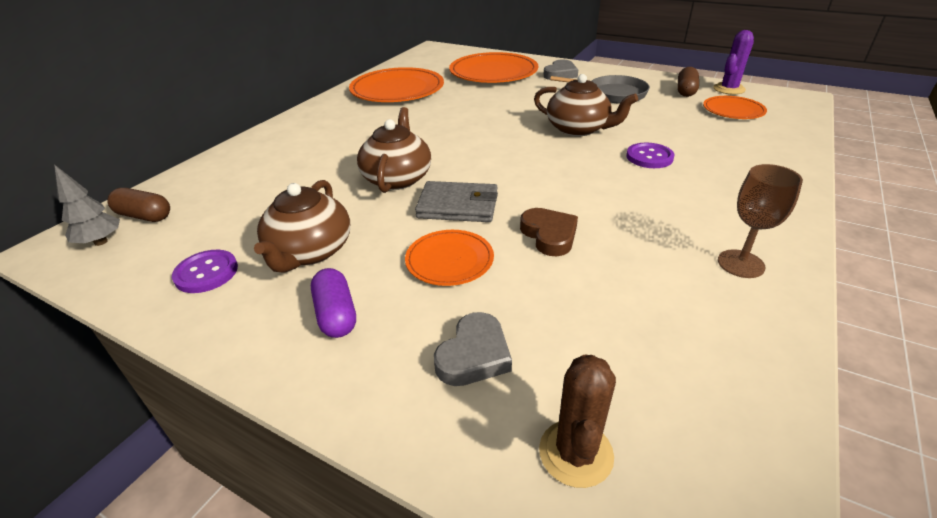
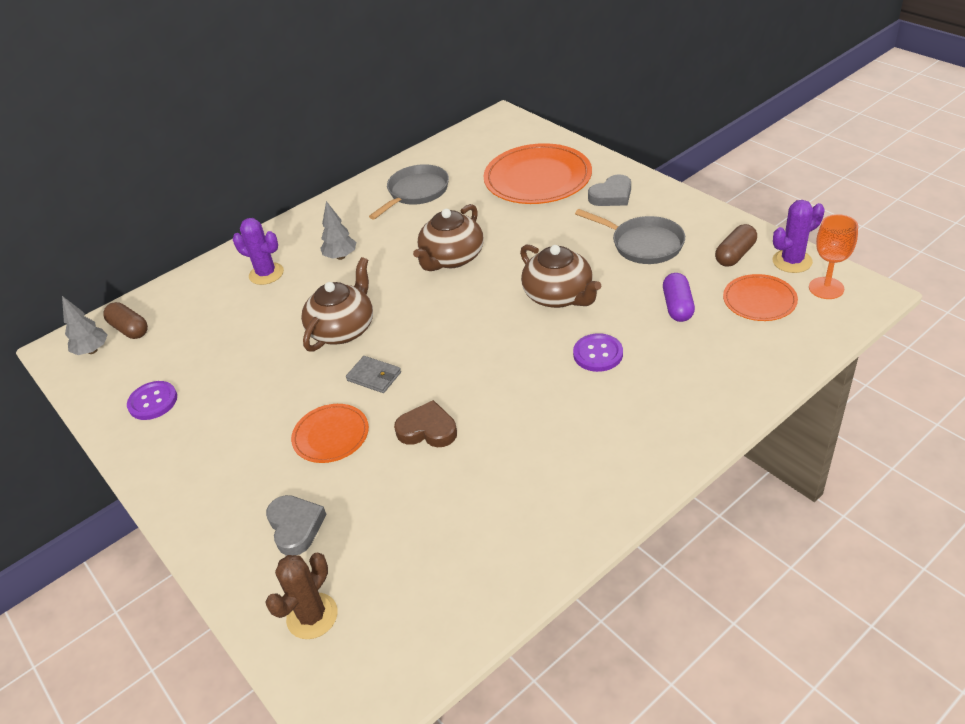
camera: 25 degrees right, 5 degrees up
(287, 153) = (266, 274): none -> purple cactus
(310, 252) = (232, 399): brown teapot -> brown teapot (452, 258)
(336, 314) = (223, 465): purple capsule -> purple capsule (677, 306)
(357, 133) = (341, 256): none -> grey tree
(397, 89) = (416, 192): orange plate -> grey pan
(458, 206) = (374, 376): grey wallet -> grey wallet, size x0.64
(474, 355) = (295, 527): grey heart -> grey heart turned 75 degrees counterclockwise
(549, 235) = (427, 430): brown heart -> brown heart turned 75 degrees counterclockwise
(740, 264) = (564, 503): brown goblet -> none
(769, 98) = (826, 288): none -> orange goblet

